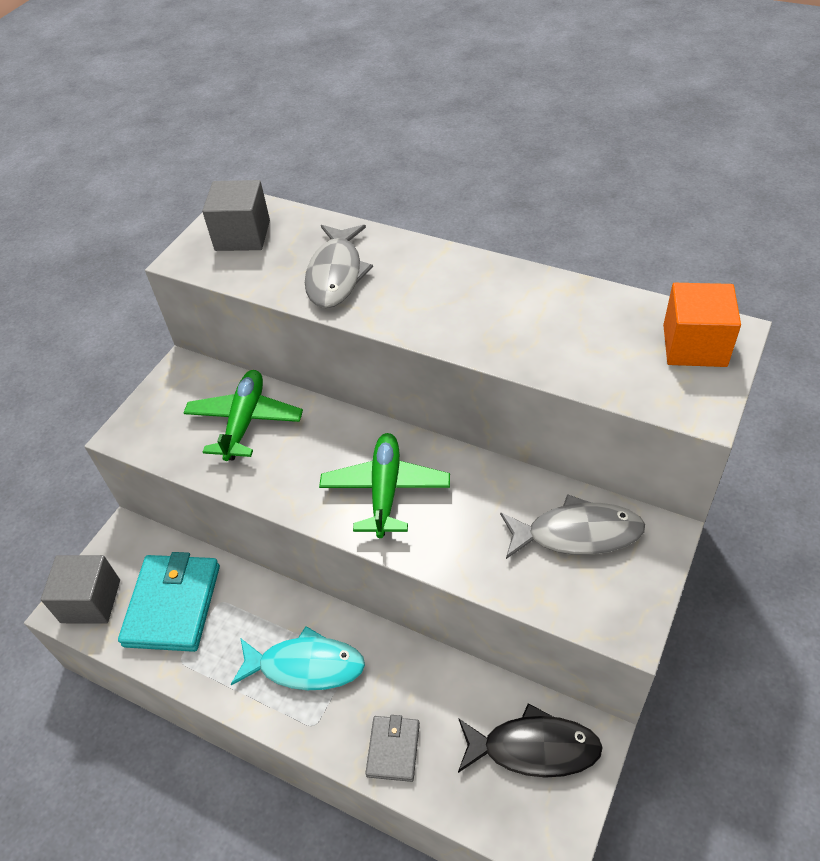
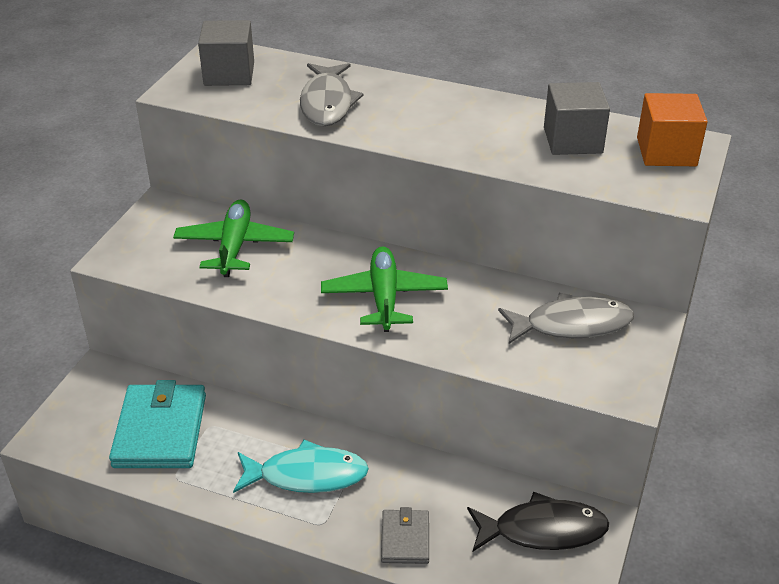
camera: 10 degrees left, 10 degrees down
(91, 601) = (71, 431): grey cube -> grey cube (572, 140)

